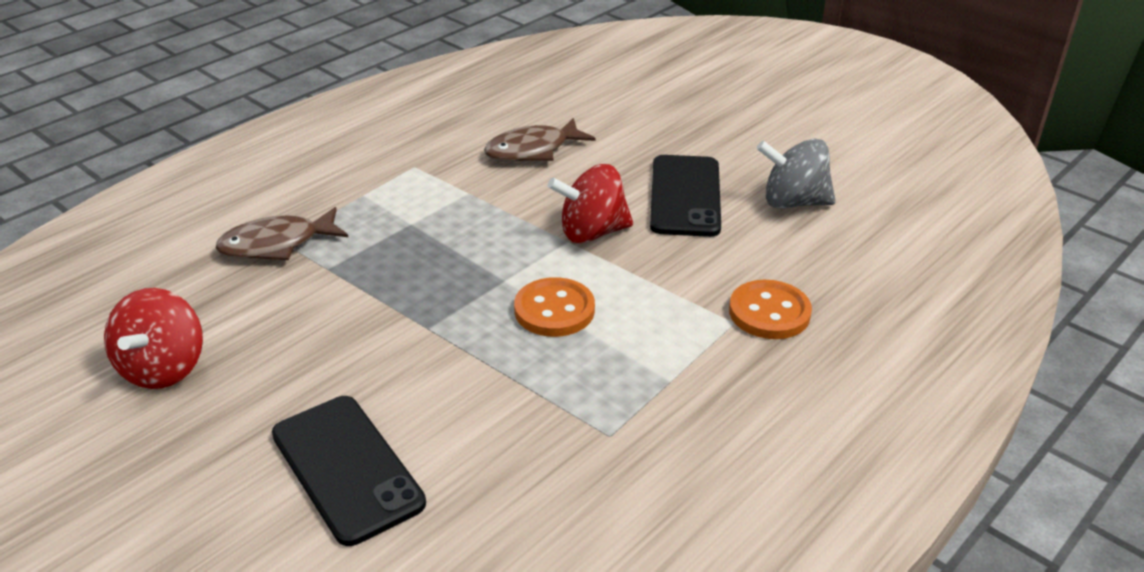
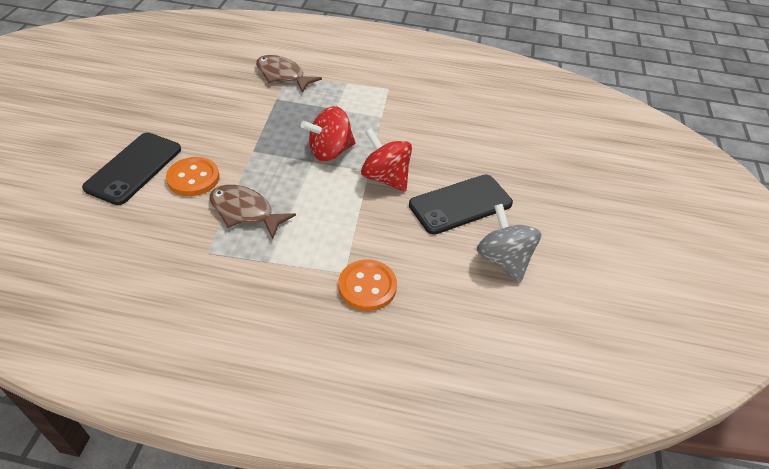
camera: 55 degrees right, 10 degrees up
(163, 368) = (171, 86): red spinning top -> red spinning top (330, 151)
(533, 150) = (447, 123): brown fish -> brown fish (245, 212)
(554, 310) = (300, 190): orange button -> orange button (193, 178)

